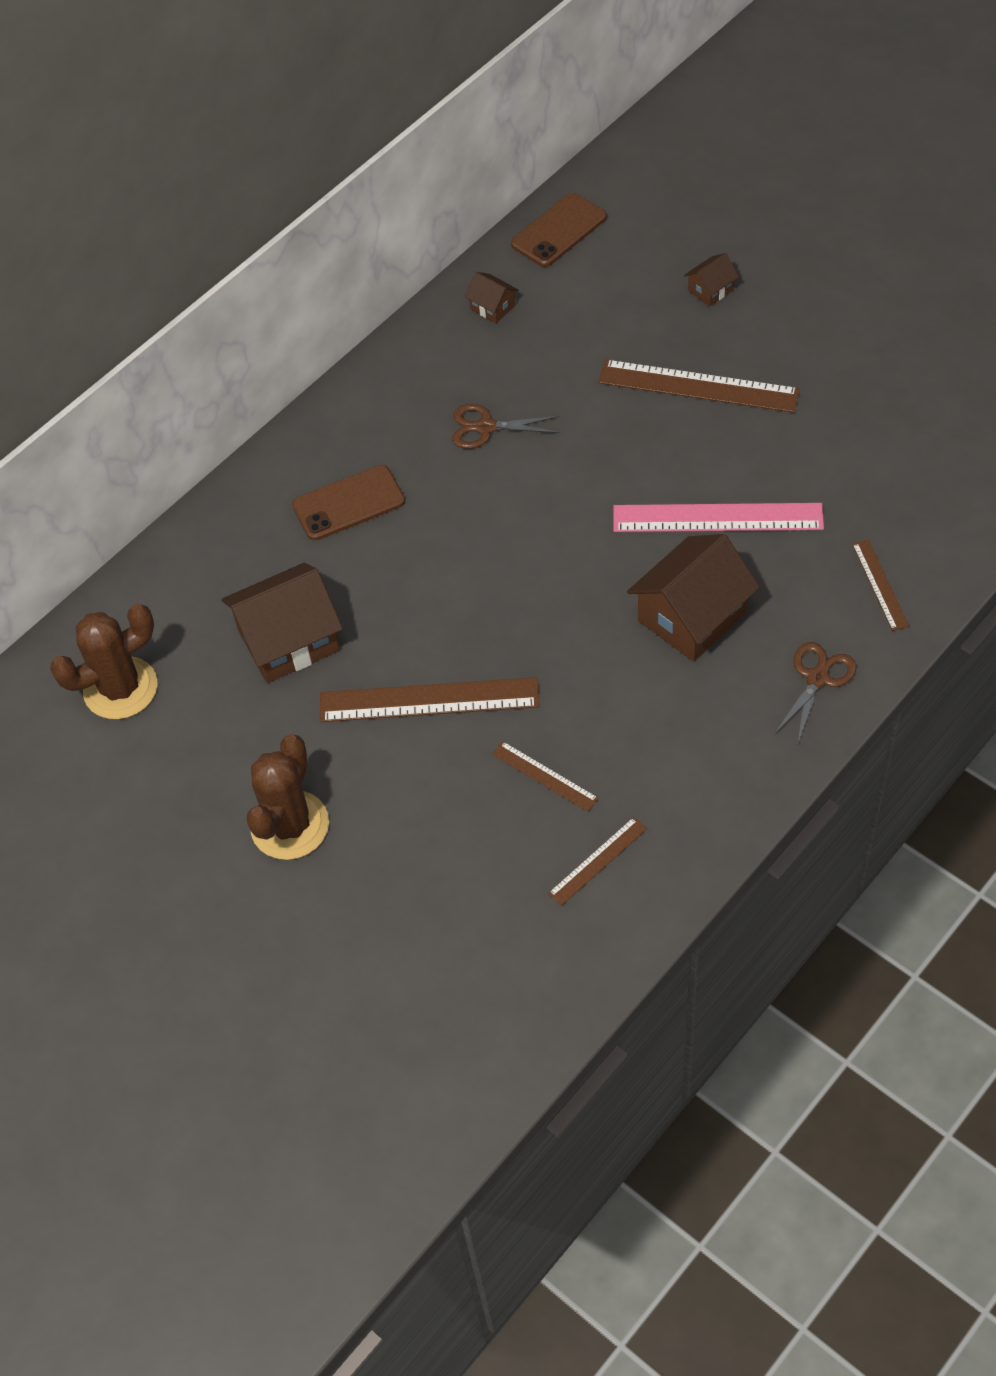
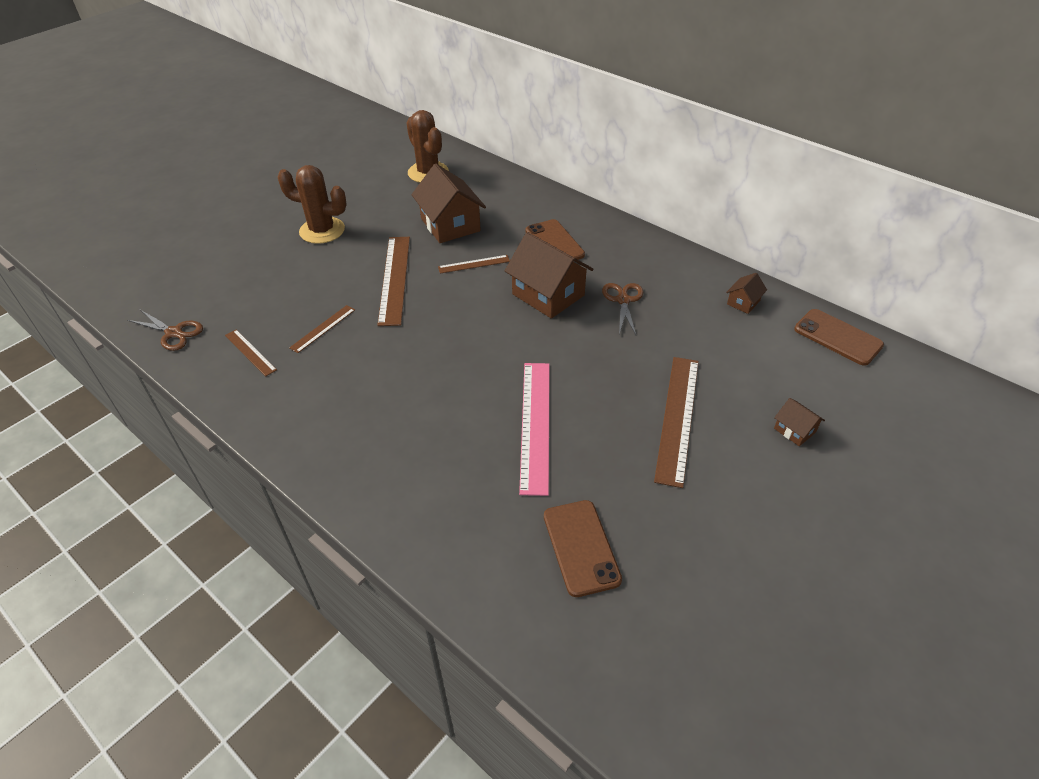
camera: 85 degrees right, 10 degrees down
(692, 616) = (440, 405): brown house -> brown house (548, 295)
(817, 678) = (366, 480): brown scissors -> brown scissors (174, 333)
(880, 584) = (455, 532): brown ruler -> brown ruler (474, 264)
(884, 476) = (581, 547): none -> brown phone

